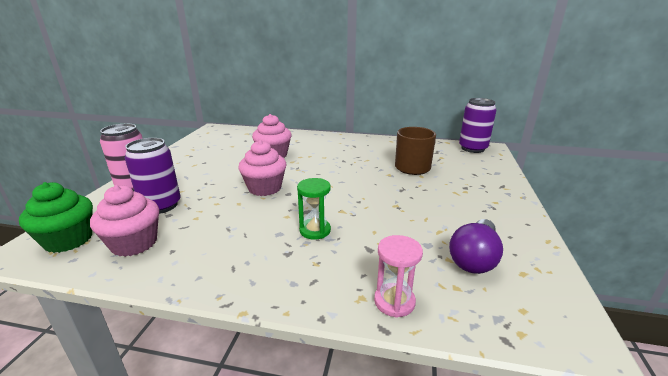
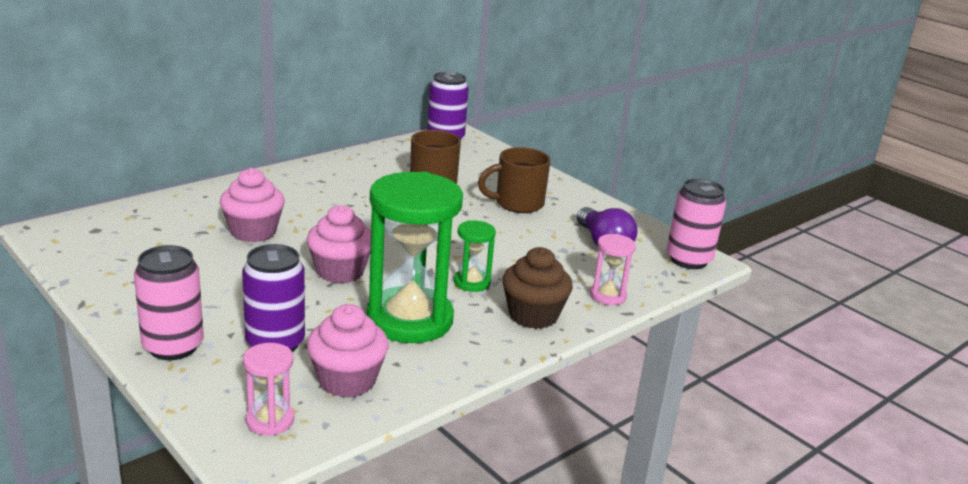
camera: 55 degrees left, 0 degrees up
(68, 240) = (270, 420): green cupcake -> pink hourglass
(234, 231) = (410, 320): none -> green hourglass
(304, 276) = (533, 315): none -> brown cupcake
(451, 199) = (517, 203): none -> brown mug
(552, 323) = (688, 260): none -> pink can

